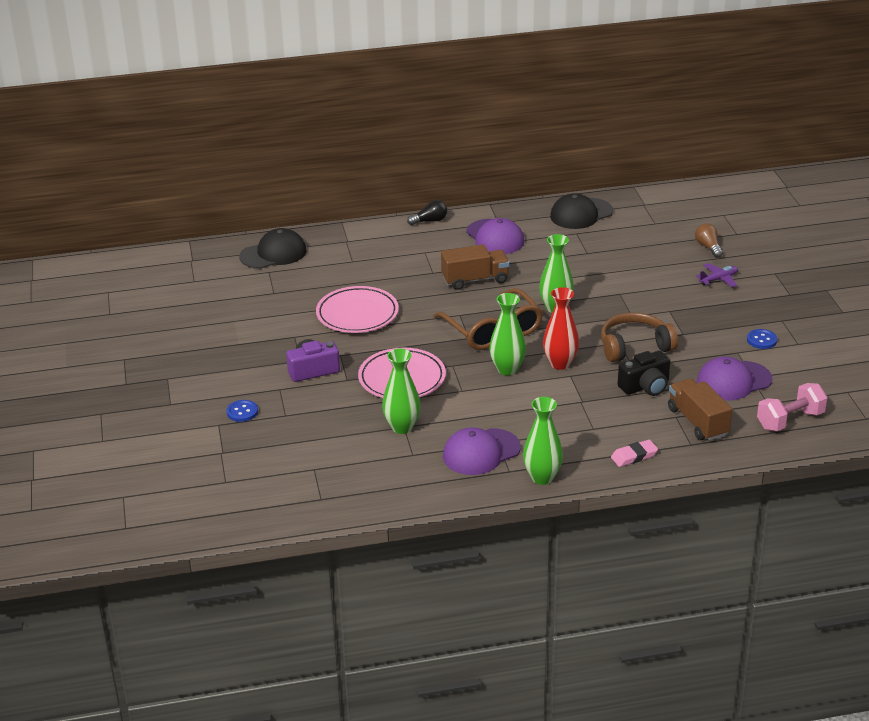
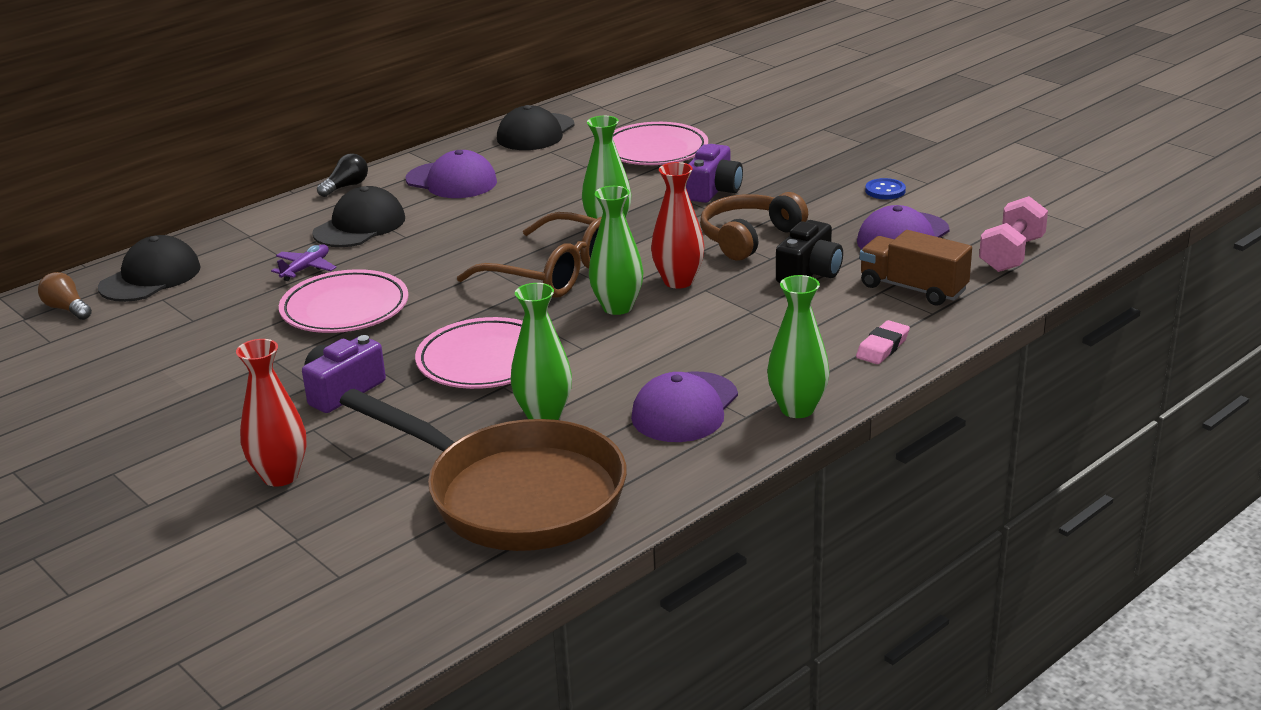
camera: 30 degrees left, 5 degrees down
(242, 412) = (280, 476): blue button -> red vase
(345, 470) = (514, 495): none -> brown pan
(413, 255) = (360, 226): none -> black cap
(475, 280) = (471, 229): brown truck -> none
(643, 255) = (655, 150): none -> pink plate
(649, 301) = (714, 190): none -> purple camera
(708, 247) = (721, 125): brown light bulb -> brown light bulb (67, 309)
(718, 279) = (768, 150): purple plane -> purple plane (306, 269)

